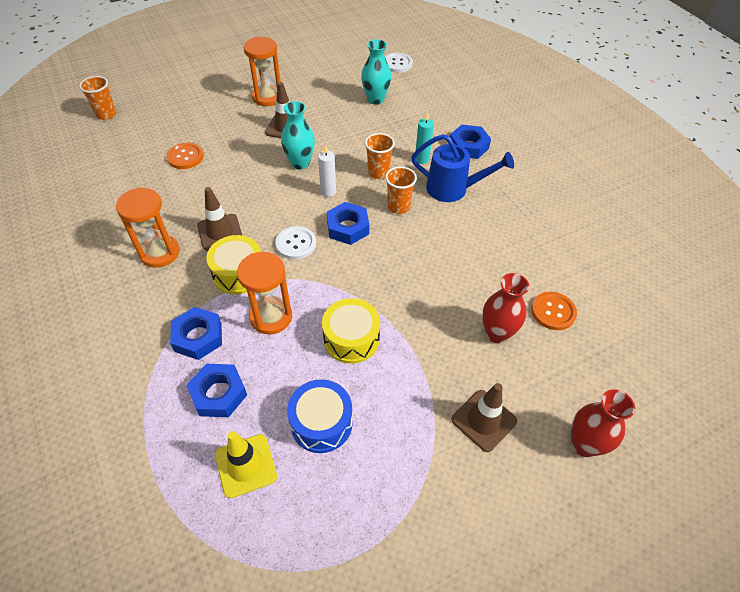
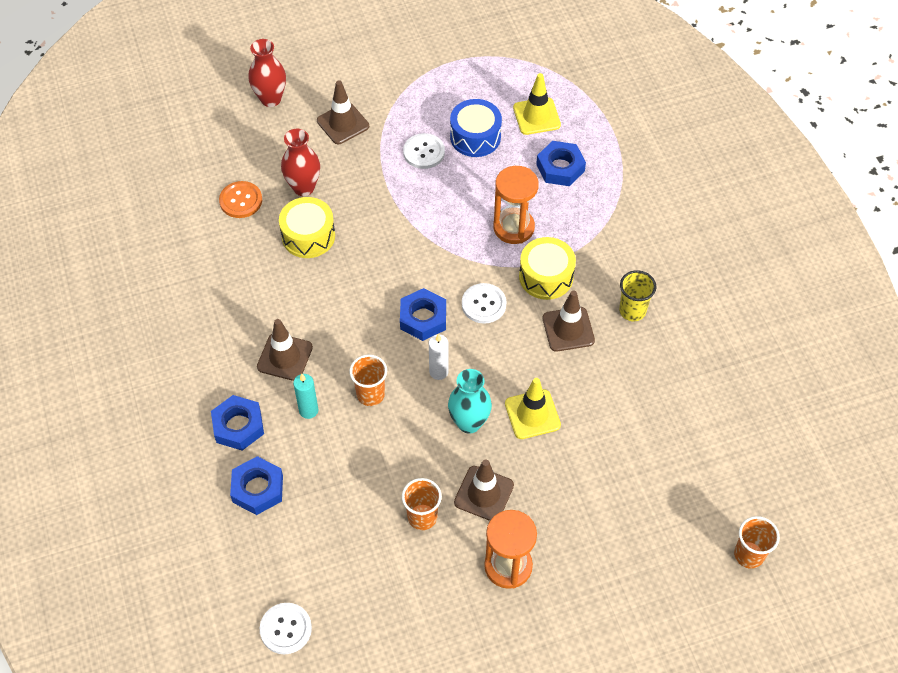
camera: 170 degrees left, 5 degrees up
(159, 253) = (632, 311): orange hourglass -> yellow cup
(185, 157) = (621, 452): orange button -> none
(198, 337) = (582, 217): blue nut -> blue nut (257, 489)
(252, 172) = (532, 414): none -> yellow traffic cone
(351, 339) = (440, 198): yellow drum -> yellow drum (308, 236)
(375, 99) = (343, 540): turquoise vase -> none
(379, 393) = (424, 152): none -> white button
(398, 207) = (358, 339): orange cup -> orange cup (422, 517)
(453, 189) = (285, 357): blue watering can -> brown traffic cone

